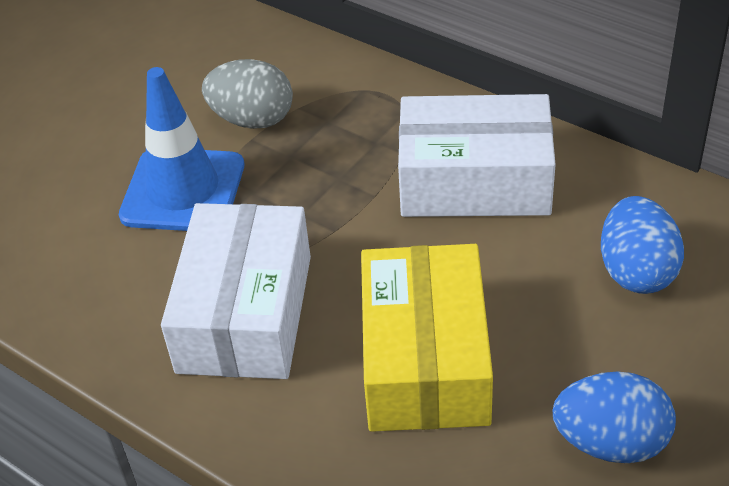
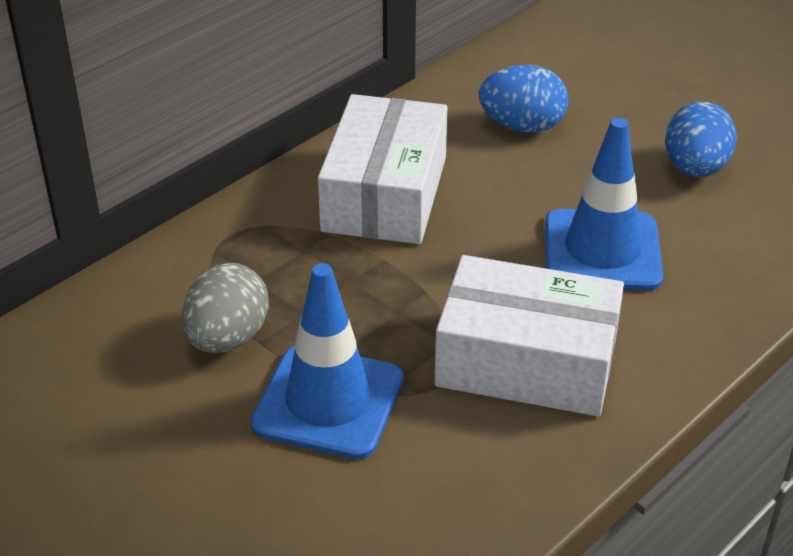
camera: 85 degrees left, 5 degrees down
(425, 360) = (602, 251): yellow box -> blue traffic cone

